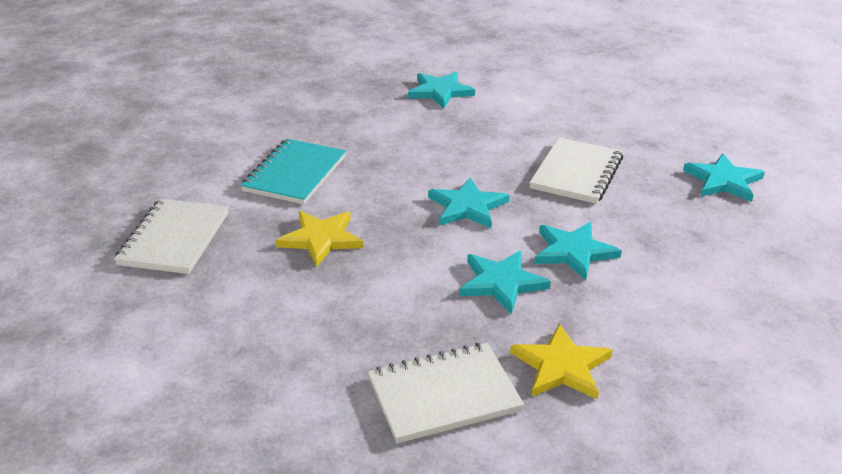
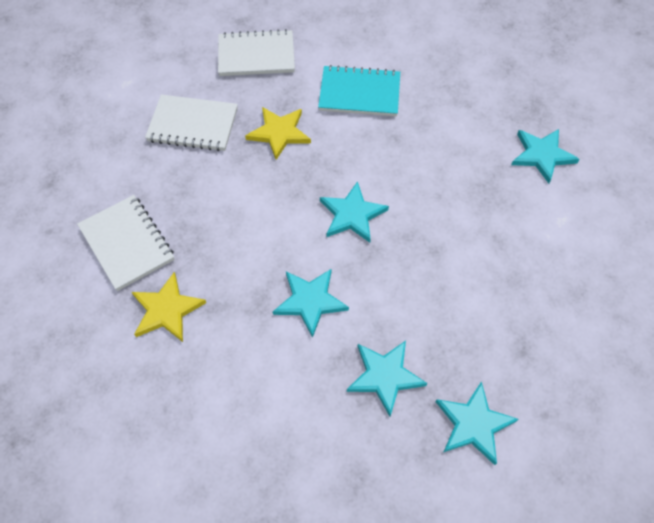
camera: 75 degrees right, 25 degrees up
(501, 283) = (255, 256): turquoise star -> turquoise star (385, 376)
(576, 173) = (437, 289): white notebook -> white notebook (193, 125)

